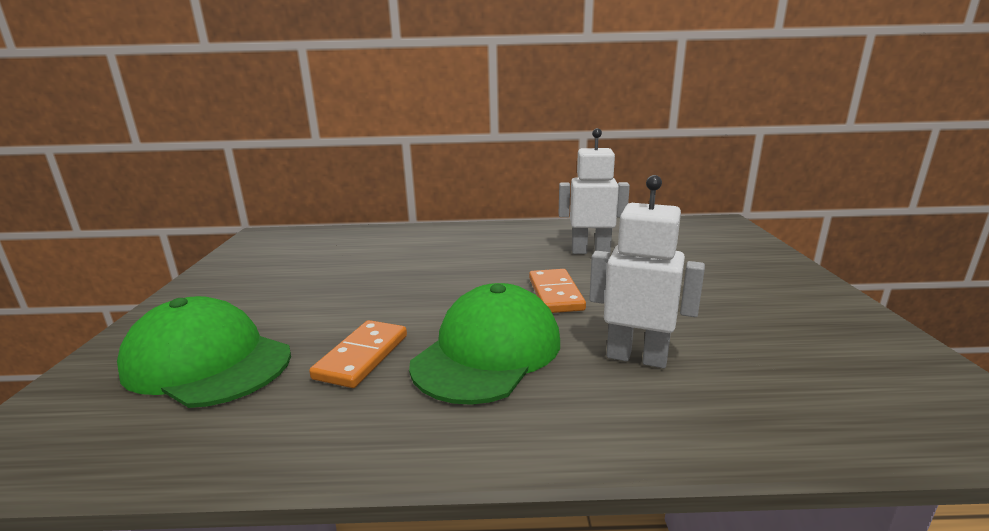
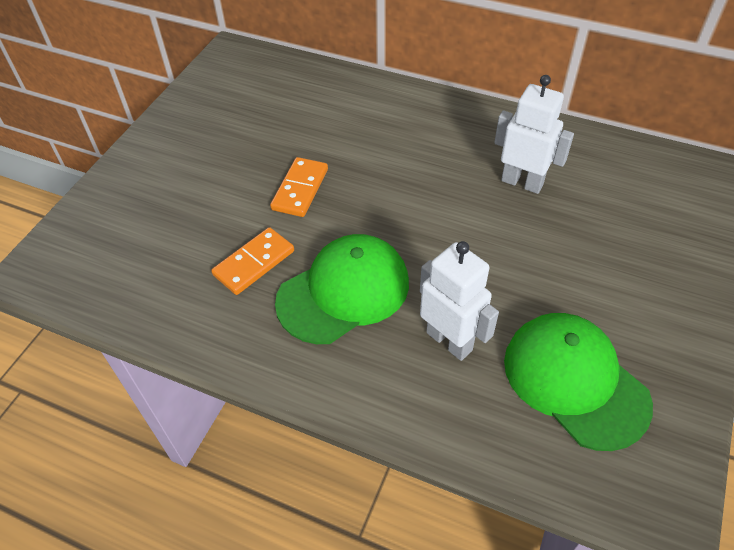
camera: 25 degrees right, 30 degrees up
(207, 361) = (153, 230): green cap -> green cap (575, 381)
(555, 294) = (441, 239): orange domino -> orange domino (300, 189)

